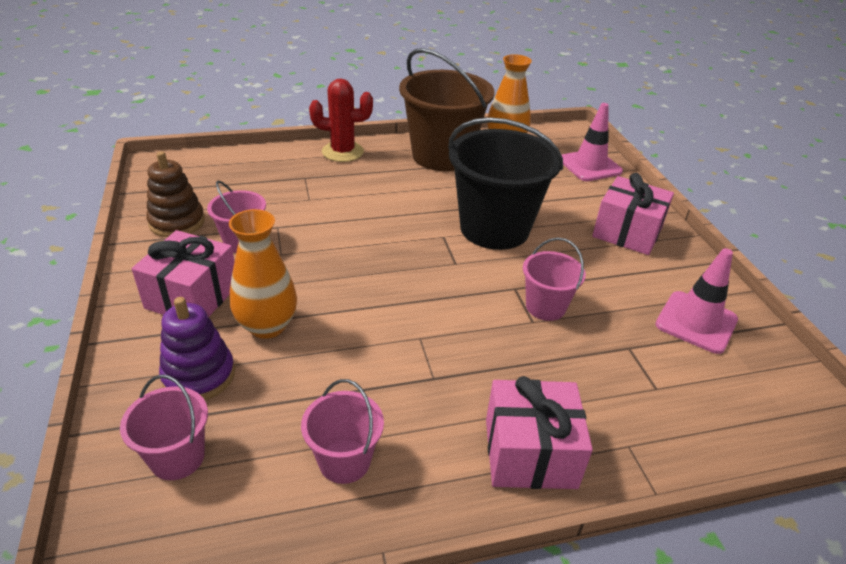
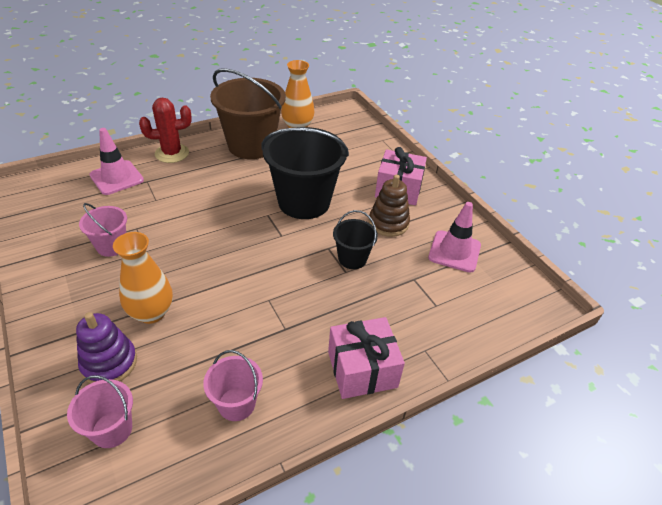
camera: 15 degrees left, 5 degrees up
(177, 222) = (51, 238): brown stacking toy -> brown stacking toy (388, 223)
(192, 296) = (84, 300): pink gift -> none
(545, 307) = (352, 258): pink bucket -> black bucket
(590, 166) = (363, 138): pink traffic cone -> pink traffic cone (116, 178)

